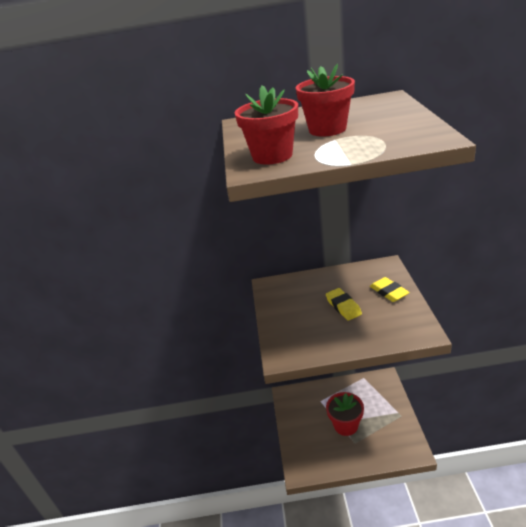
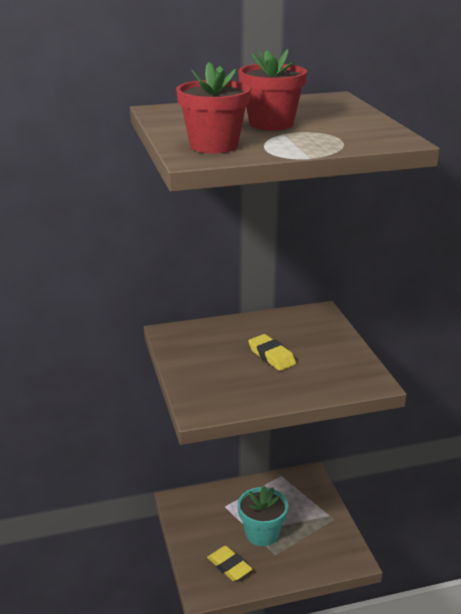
camera: 15 degrees left, 5 degrees down
(345, 425) = (262, 534): red flower pot -> turquoise flower pot
(389, 292) = (326, 340): yellow eraser -> yellow eraser (229, 566)

